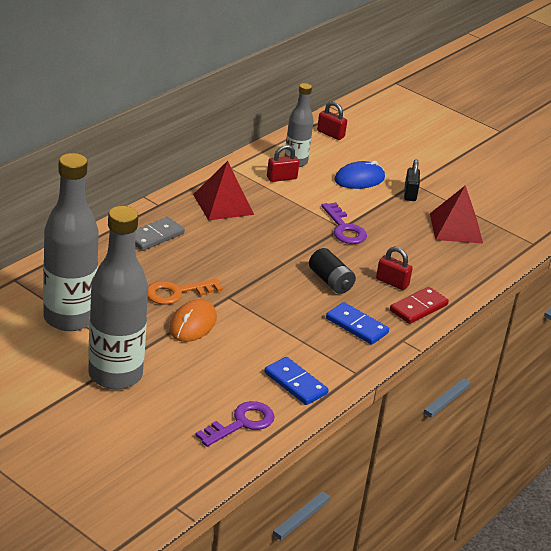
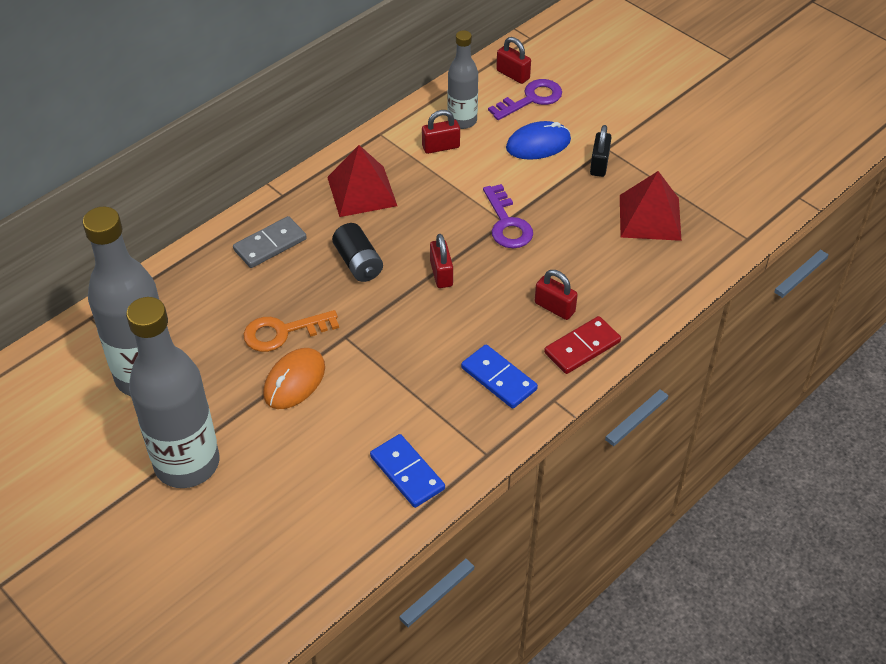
camera: 10 degrees right, 15 degrees up
(241, 423) = (329, 538): purple key -> purple key (531, 99)
(298, 259) = (441, 274): none -> red padlock
(330, 281) = (476, 308): black battery -> black battery (358, 263)

